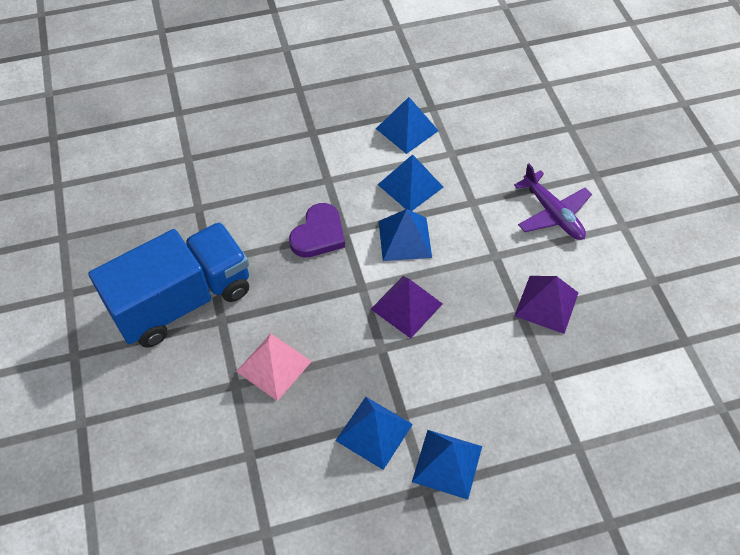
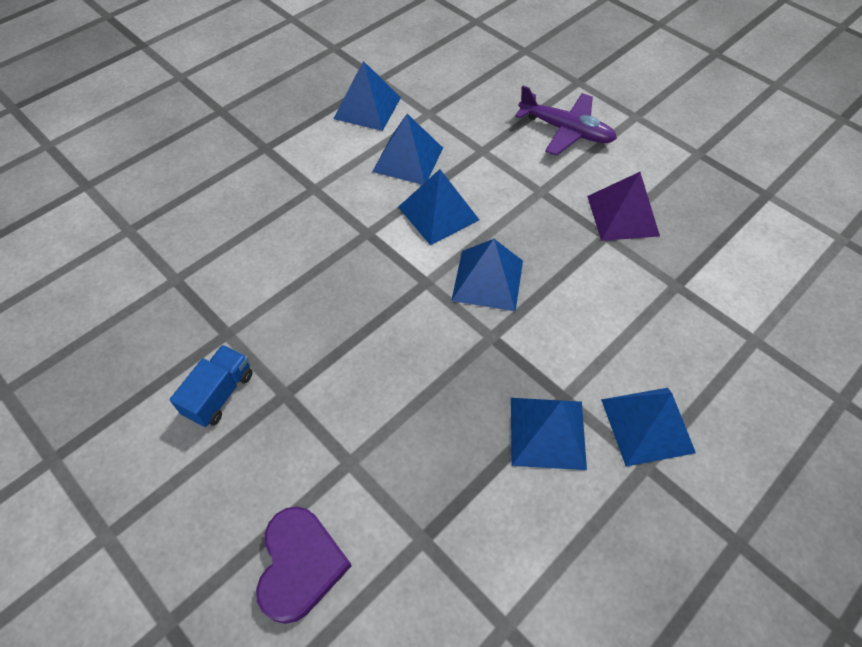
camera: 30 degrees left, 0 degrees up
(182, 300) = (219, 394): blue truck -> blue truck, size x0.41
(273, 366) = (383, 416): pink pyramid -> none
(318, 234) = (341, 248): purple heart -> purple heart (300, 565)
(406, 306) = (488, 280): purple pyramid -> blue pyramid

